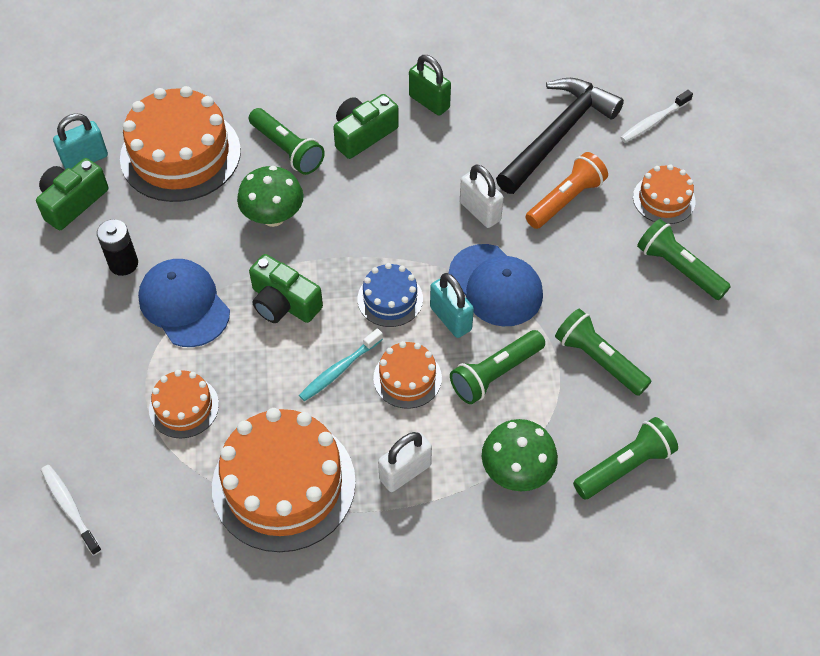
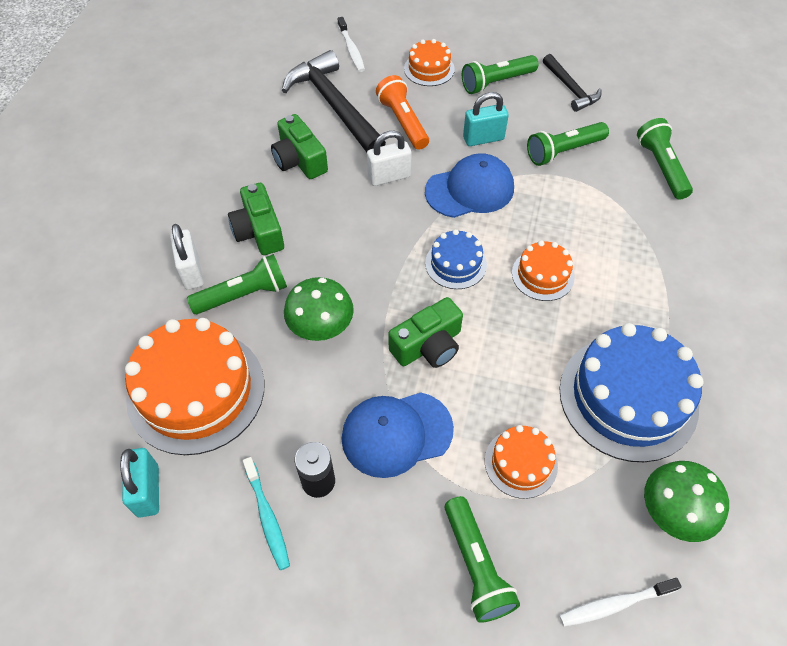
camera: 70 degrees left, 0 degrees up
(73, 202) = (205, 518): green camera -> green camera (299, 160)
(283, 484) = (628, 397): orange cake -> blue cake
(339, 370) = (518, 322): turquoise toothbrush -> turquoise toothbrush (267, 517)
(405, 472) = (636, 303): white padlock -> white padlock (191, 271)
(429, 102) = (249, 174): green padlock -> none
(450, 318) = (492, 228): turquoise padlock -> turquoise padlock (483, 138)
(495, 374) = (556, 216): green flashlight -> green flashlight (476, 565)
(516, 471) = (651, 230): green mushroom -> green mushroom (672, 513)
(711, 346) = (570, 89): none -> black hammer

